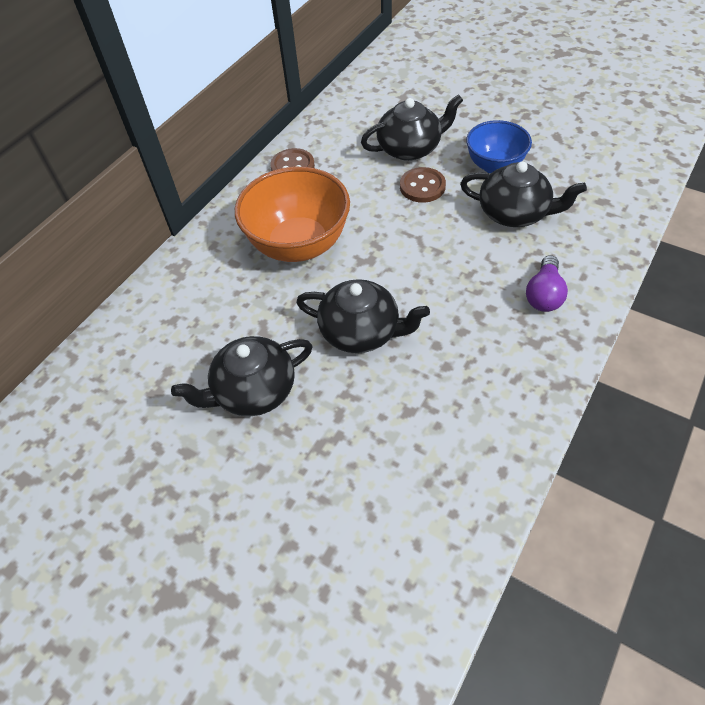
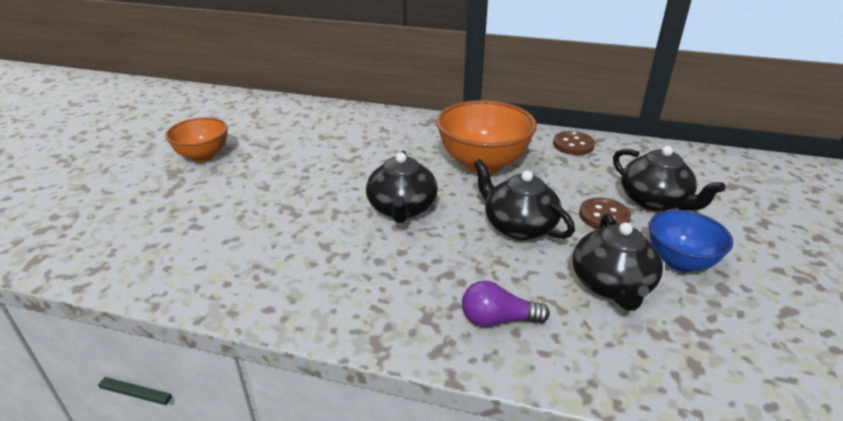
camera: 70 degrees right, 20 degrees down
(136, 555) = (203, 156): none -> orange bowl
(253, 391) = (330, 171): black teapot -> black teapot (518, 226)

